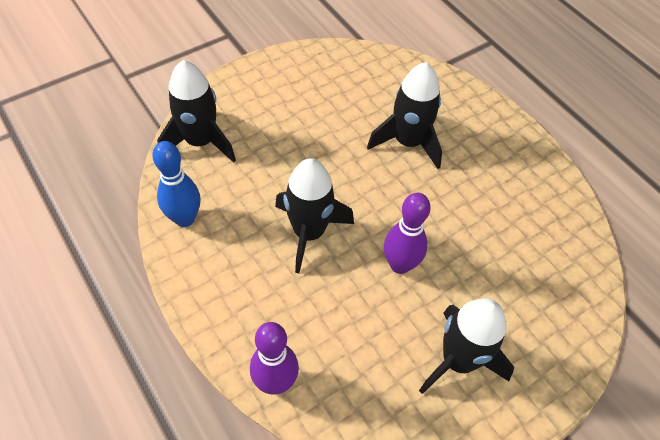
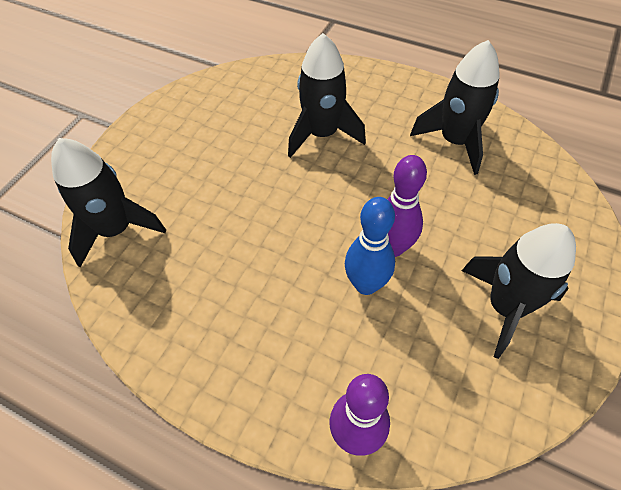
camera: 25 degrees left, 0 degrees up
(185, 218) = (148, 317): blue bowling pin -> blue bowling pin (366, 284)
(309, 232) = (287, 263): black rocket -> black rocket (455, 141)

